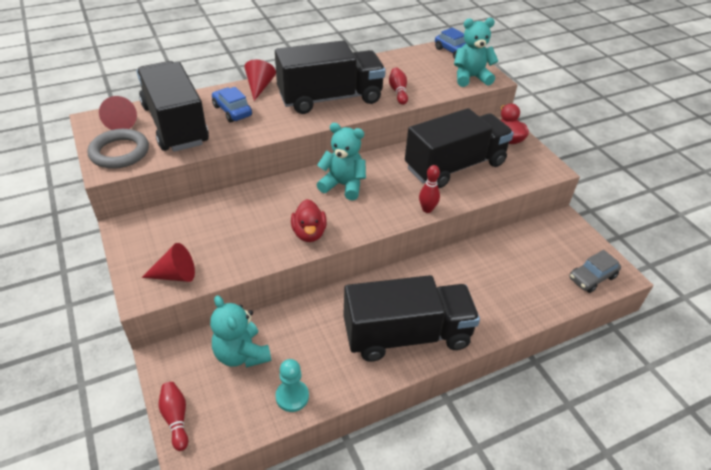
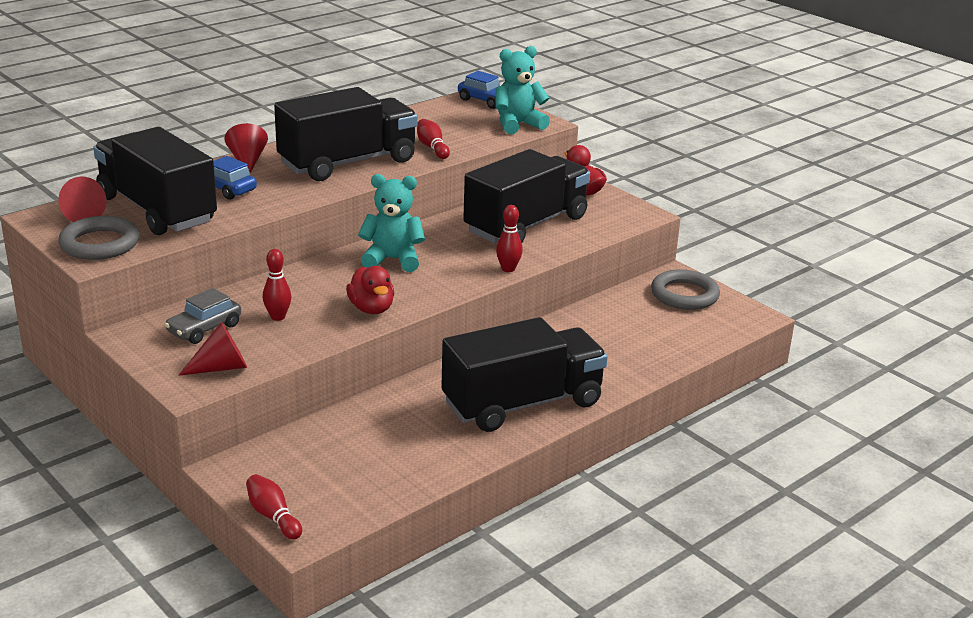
camera: 15 degrees left, 15 degrees down
(237, 229) = (278, 317): none -> red bowling pin
(241, 354) = (326, 450): turquoise teddy bear -> none
(292, 396) = (407, 476): turquoise pawn -> none
(567, 242) = (684, 295): none -> grey ring
(592, 277) = (723, 323): grey car -> grey car (204, 329)

